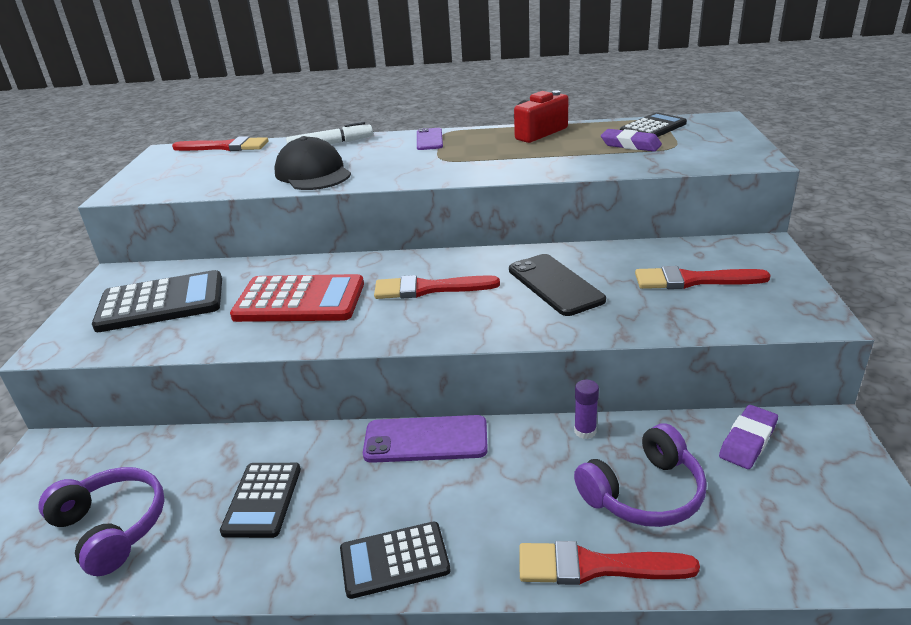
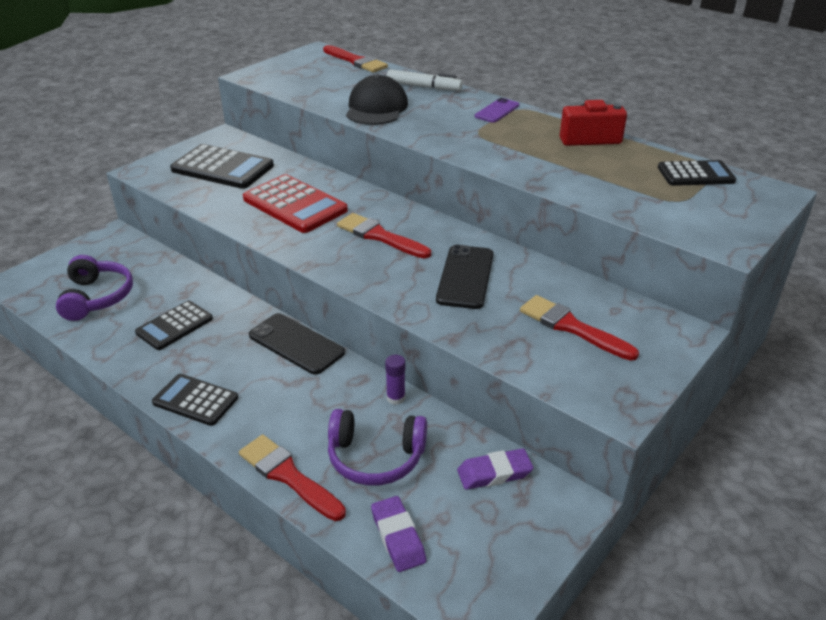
camera: 35 degrees right, 5 degrees up
(426, 440) = (296, 344): purple phone -> black phone
(630, 145) = (643, 183): purple eraser -> purple eraser (398, 537)

